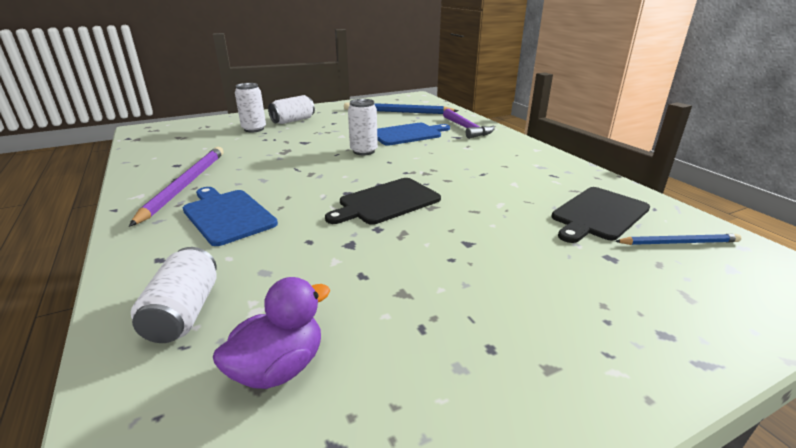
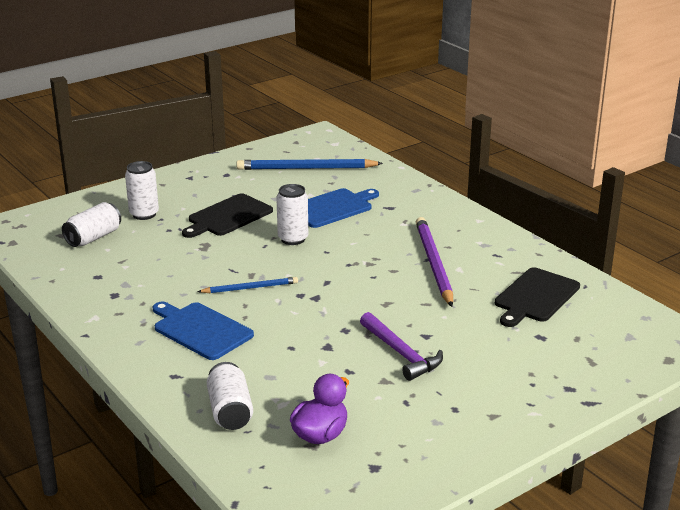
camera: 10 degrees left, 0 degrees up
(185, 185) = (131, 301): purple pencil -> purple pencil (433, 264)
(293, 120) = (183, 195): white can -> white can (93, 237)
(386, 202) = (342, 302): black cutting board -> black cutting board (228, 216)
(466, 129) = (398, 193): purple hammer -> purple hammer (401, 353)
(678, 242) = (596, 318): blue pencil -> blue pencil (250, 288)

